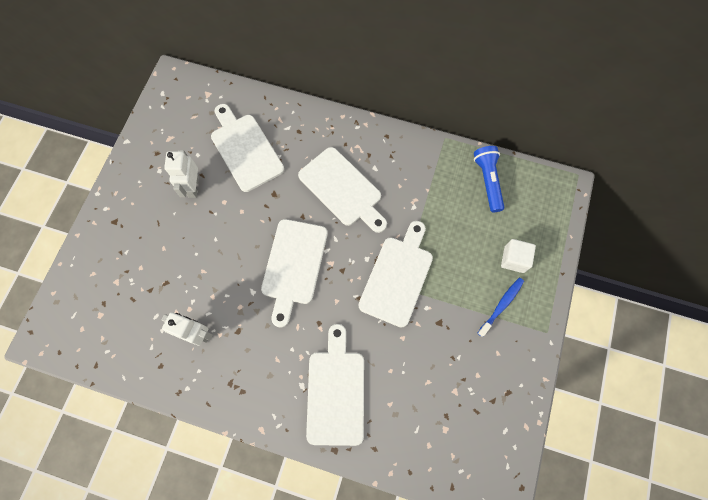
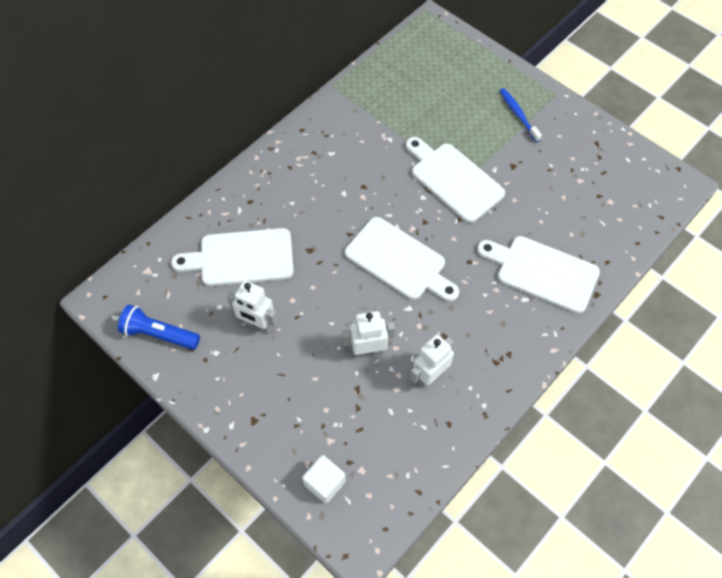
camera: 65 degrees left, 10 degrees down
(201, 277) = (368, 351): none -> white robot
(342, 189) = (339, 188): white cutting board -> none
(488, 181) = (395, 73): blue flashlight -> blue flashlight (159, 334)
(514, 259) = (480, 87): white cube -> white cube (324, 483)

